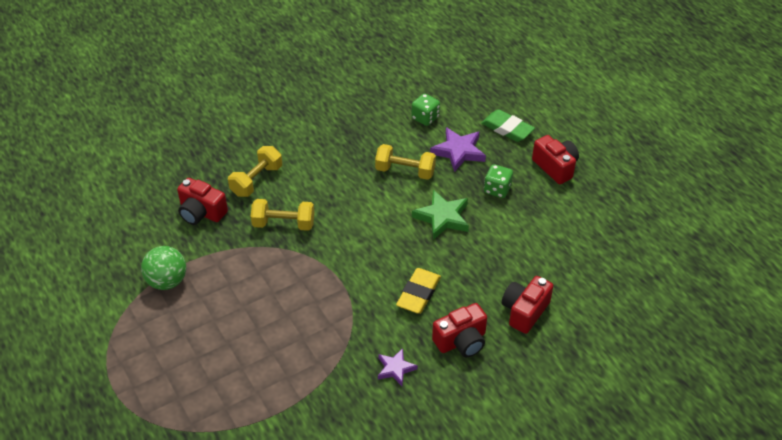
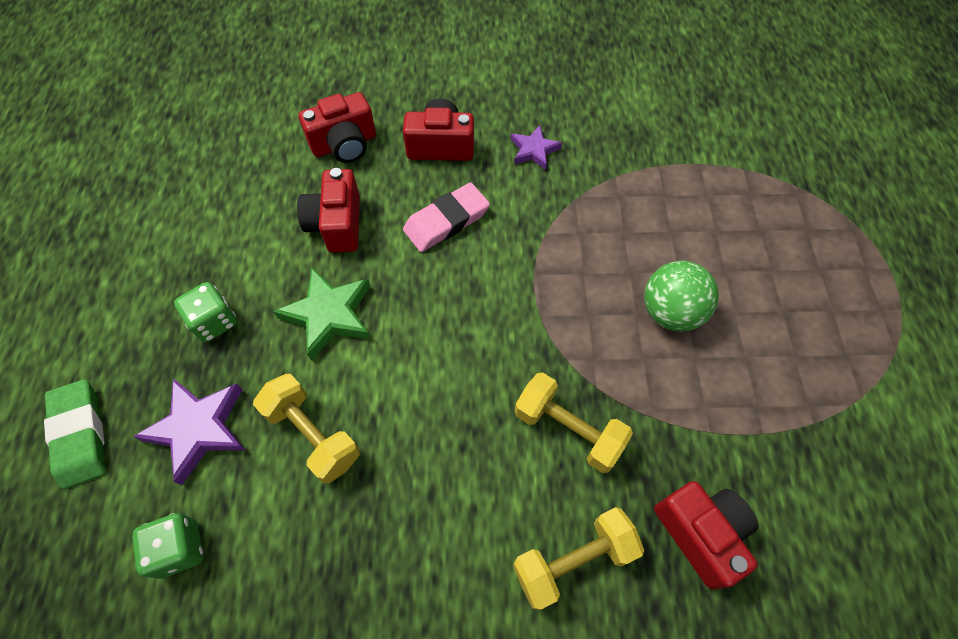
camera: 150 degrees left, 15 degrees up
(167, 281) = (792, 412): green ball -> green ball (670, 312)
(418, 293) = (446, 221): yellow eraser -> pink eraser
(555, 167) = (99, 316): red camera -> red camera (337, 224)

